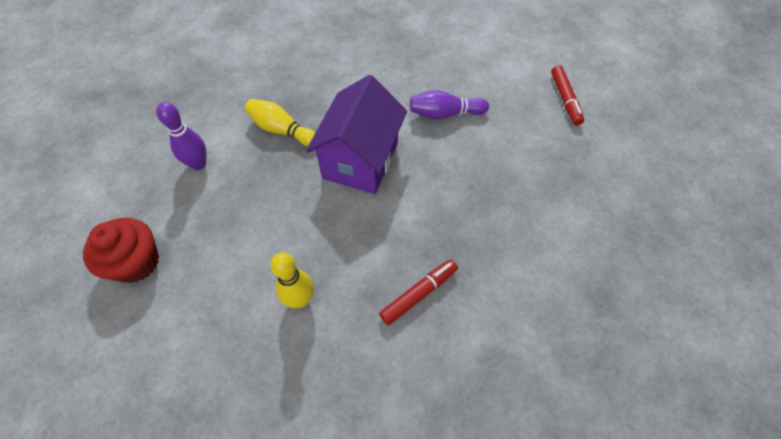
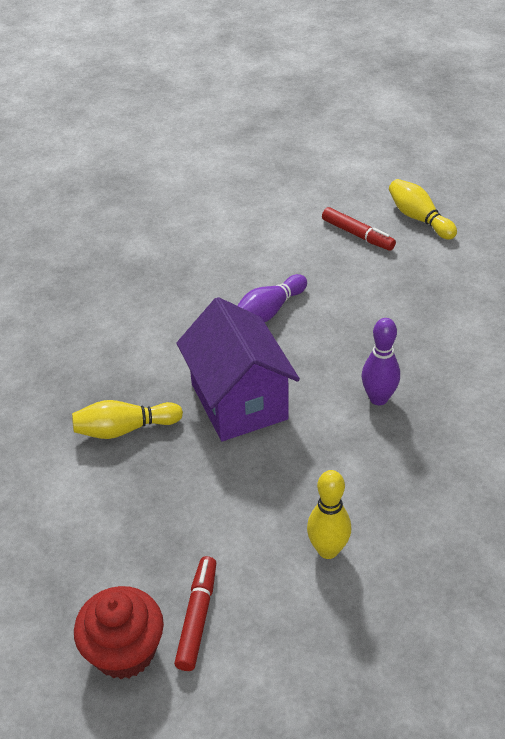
camera: 40 degrees left, 15 degrees down
(198, 164) = (72, 520): purple bowling pin -> purple bowling pin (378, 398)
(419, 294) = (420, 467): red marker -> red marker (197, 617)
(625, 115) = (419, 218): none -> yellow bowling pin

